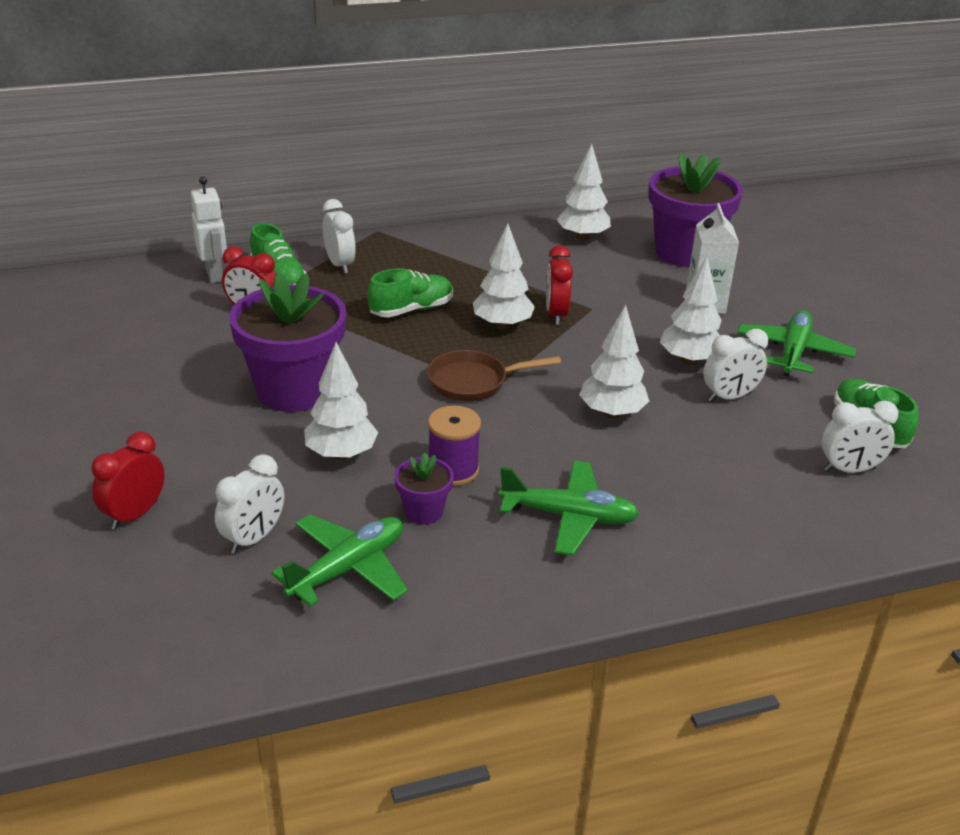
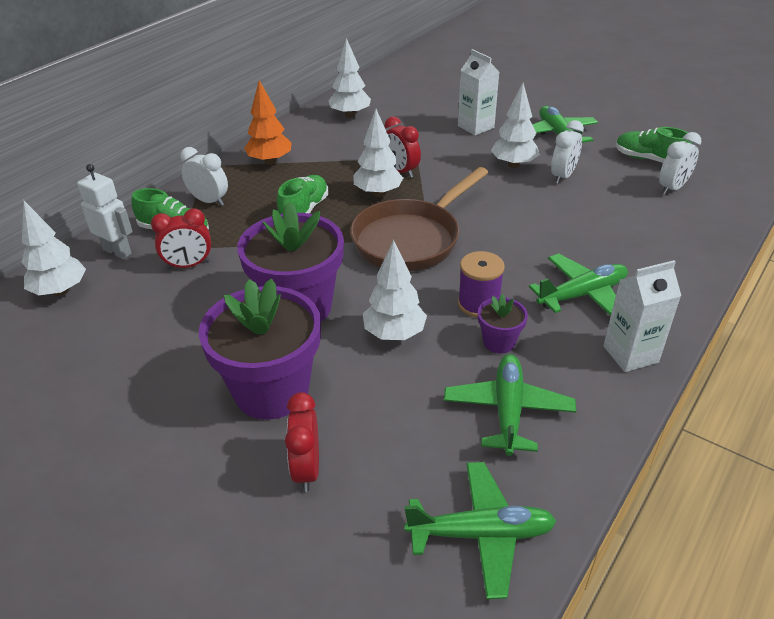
camera: 35 degrees left, 5 degrees up
(192, 640) = (480, 534): none -> green plane
(253, 538) = (418, 430): white clock -> none
(441, 251) = (270, 161): none -> orange tree
(473, 382) = (411, 239): brown pan -> brown pan, size x1.67
(535, 593) = (630, 354): none -> white carton
(612, 413) = (517, 217): white tree -> white tree (60, 291)
(685, 253) = (423, 100): purple flower pot -> purple flower pot (271, 391)

